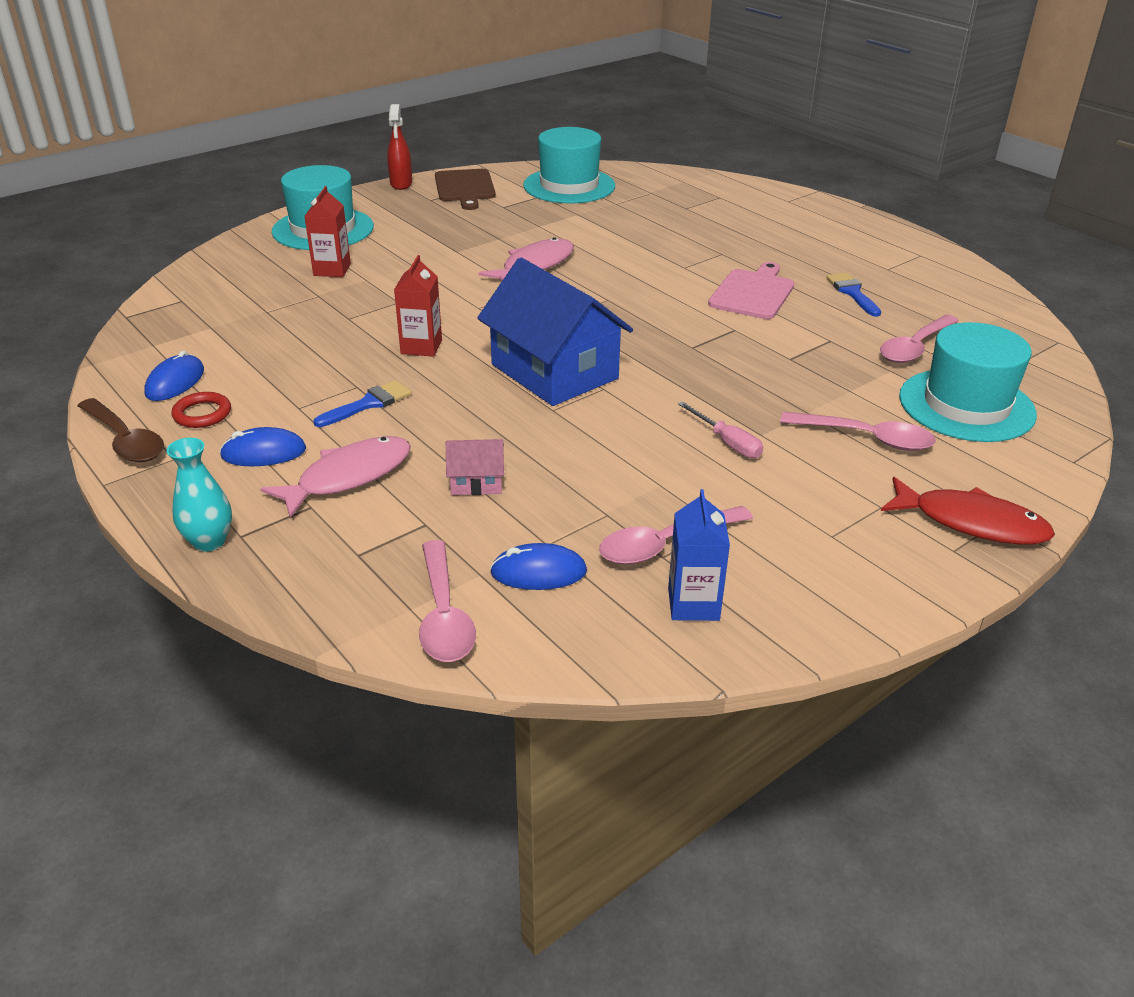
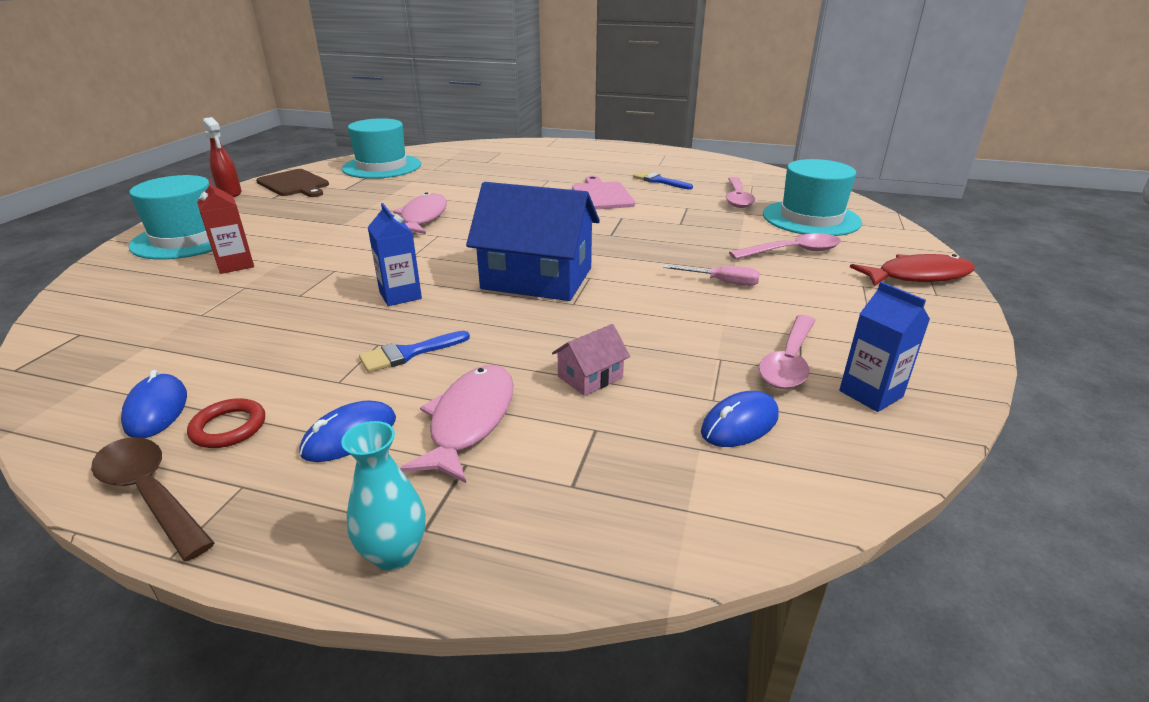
camera: 35 degrees left, 5 degrees down
(125, 440) = (150, 494): brown spoon -> brown spoon turned 150 degrees counterclockwise
(369, 404) = (408, 353): blue brush -> blue brush turned 135 degrees counterclockwise
(421, 347) = (400, 295): red carton -> blue carton
(444, 615) = (723, 499): pink spoon -> none

